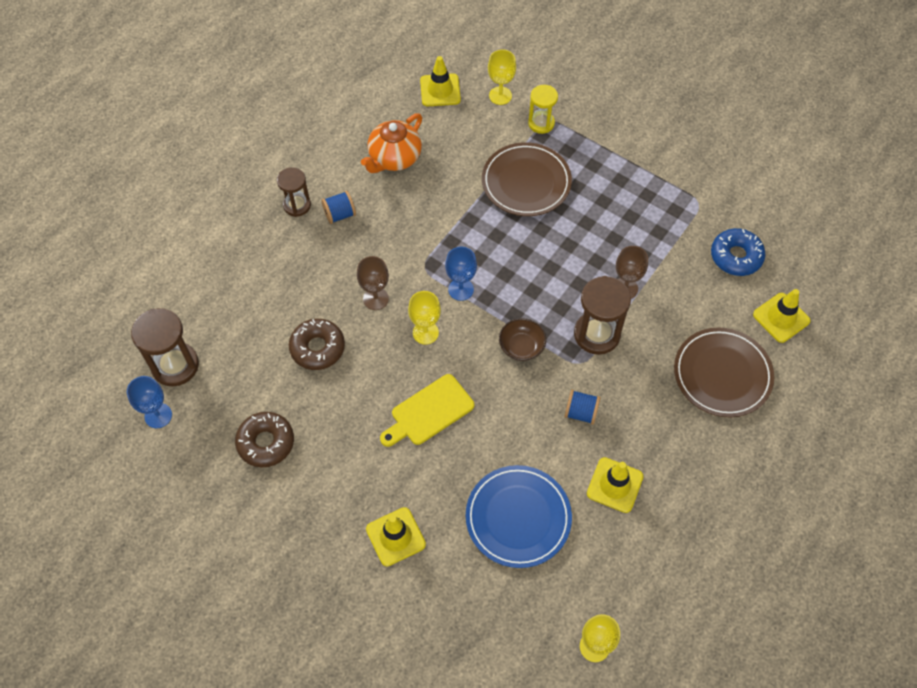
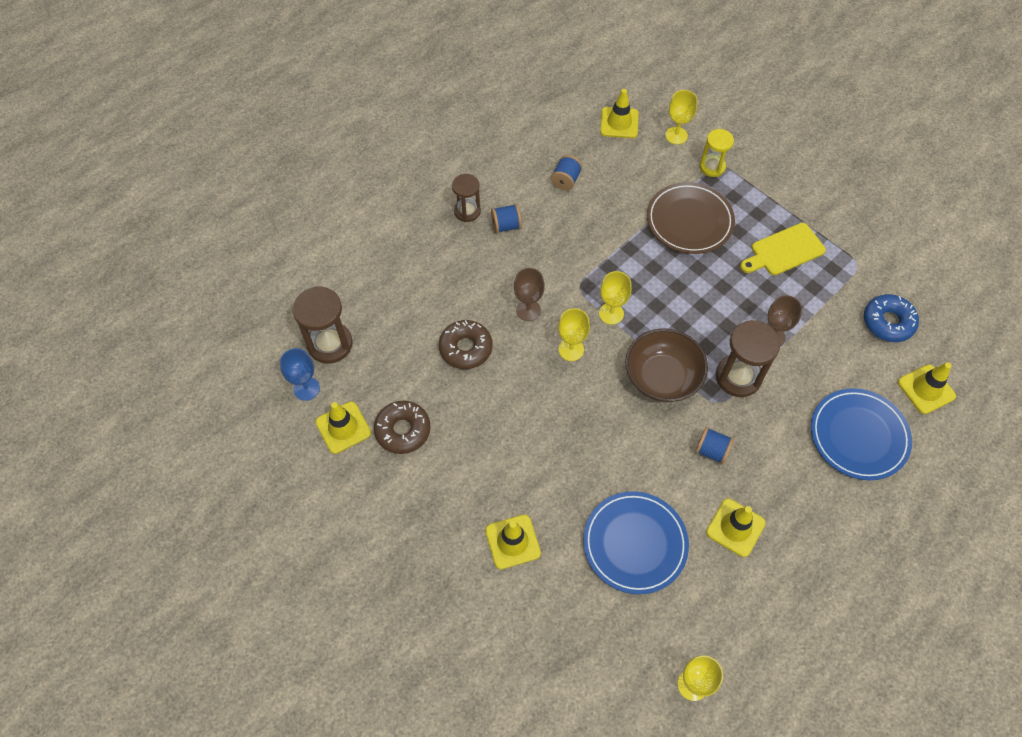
camera: 10 degrees right, 0 degrees up
(203, 450) = (343, 427): none -> yellow traffic cone
(394, 158) = (566, 180): orange teapot -> blue spool
(429, 412) = (563, 426): yellow cutting board -> yellow cutting board (784, 251)
(461, 289) = (611, 313): blue goblet -> yellow goblet
(521, 347) = (662, 377): brown bowl -> brown bowl, size x1.74
(722, 374) = (858, 436): brown plate -> blue plate

